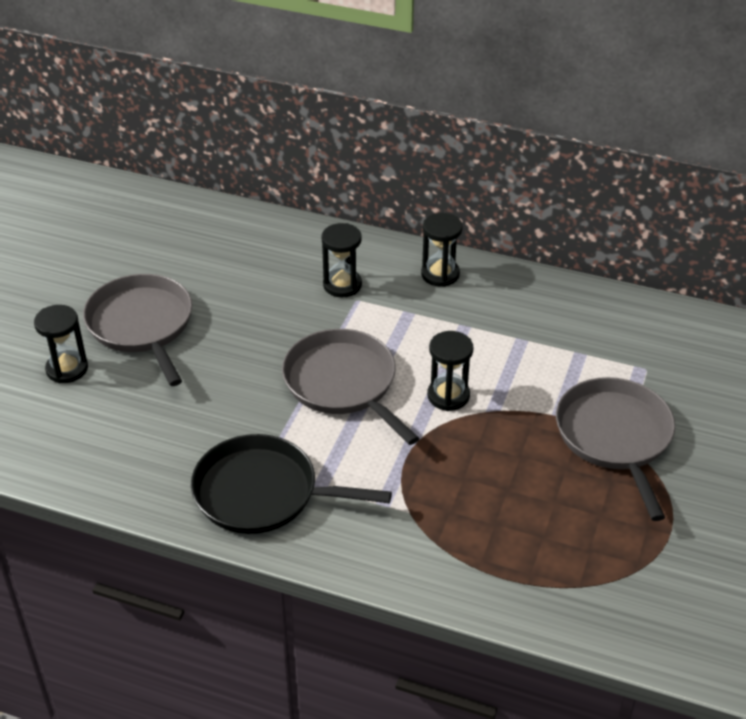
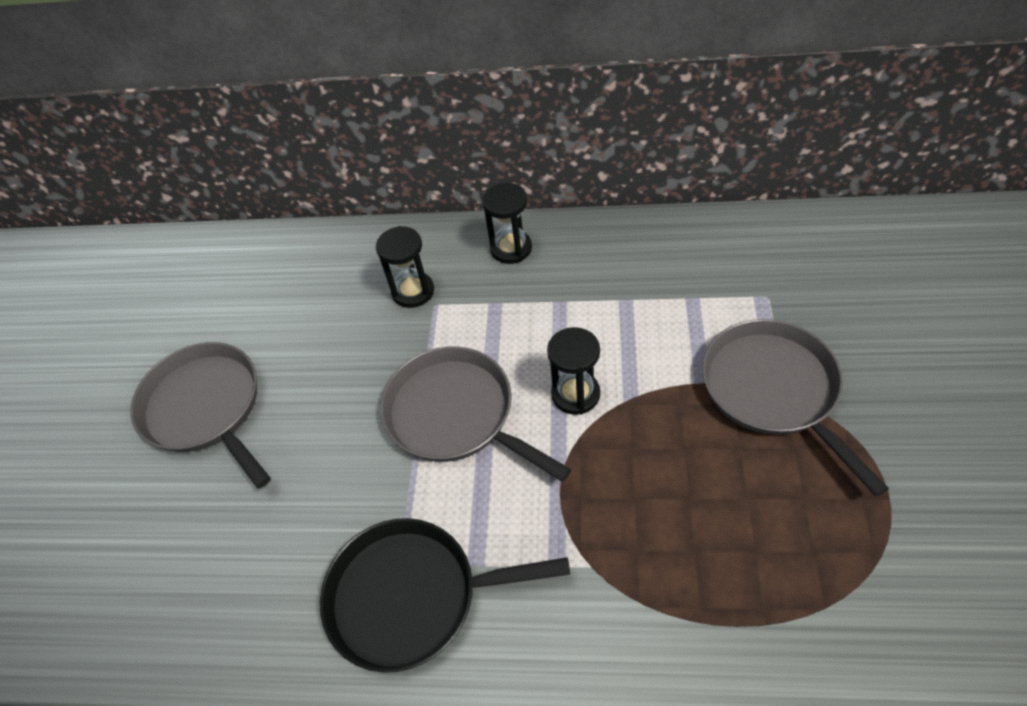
camera: 10 degrees left, 10 degrees up
(67, 369) = (132, 494): black hourglass -> none

